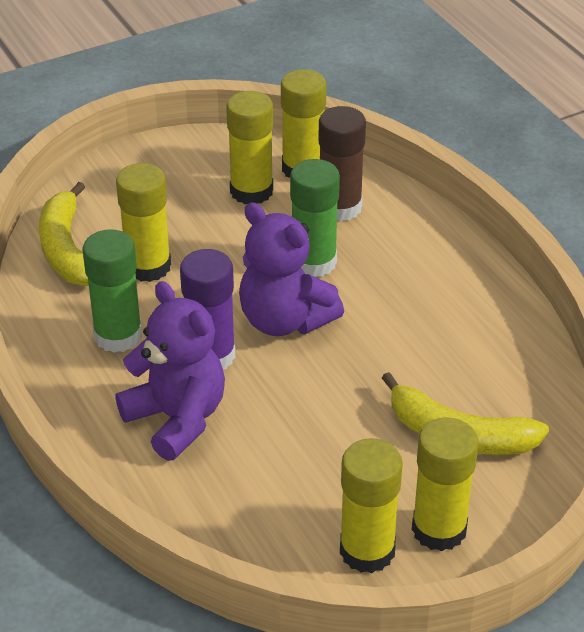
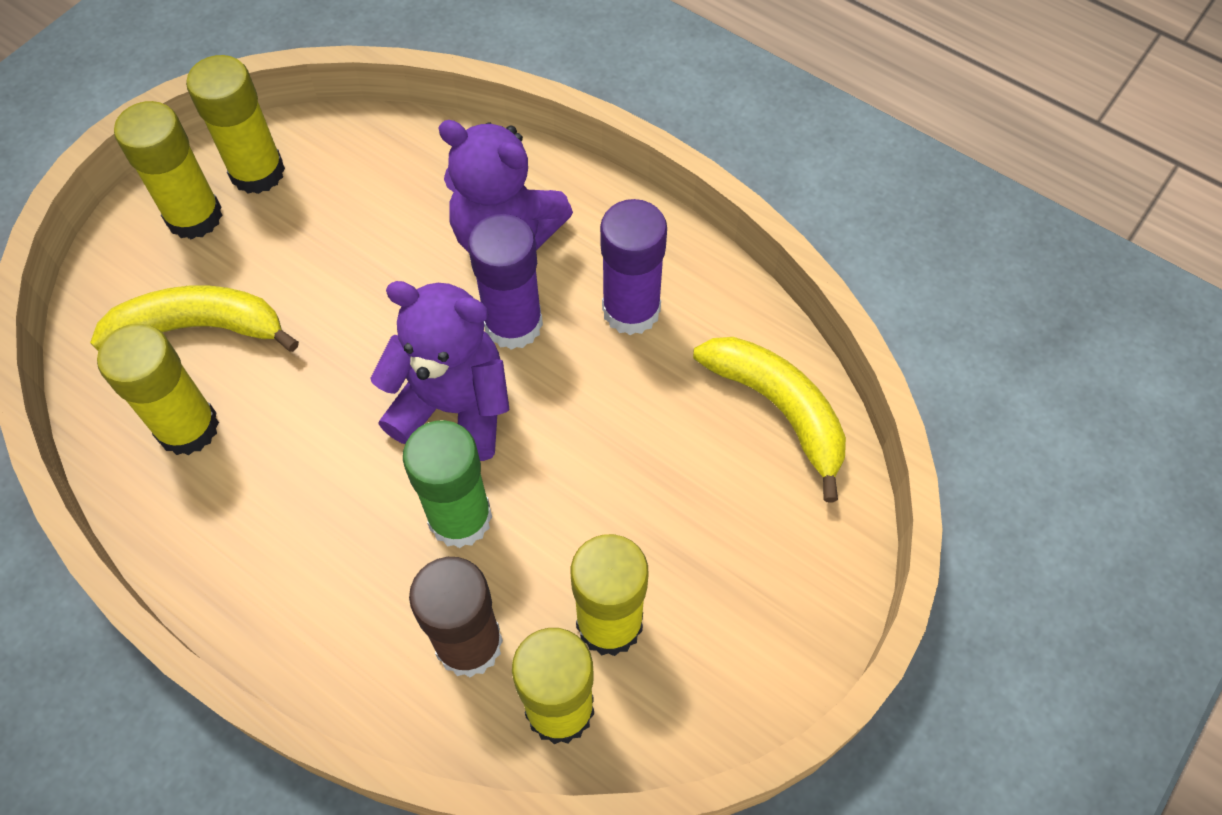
camera: 155 degrees right, 20 degrees up
(118, 336) = (631, 310): green glue stick -> purple glue stick
(148, 266) = (663, 423): yellow glue stick -> yellow glue stick (188, 427)

